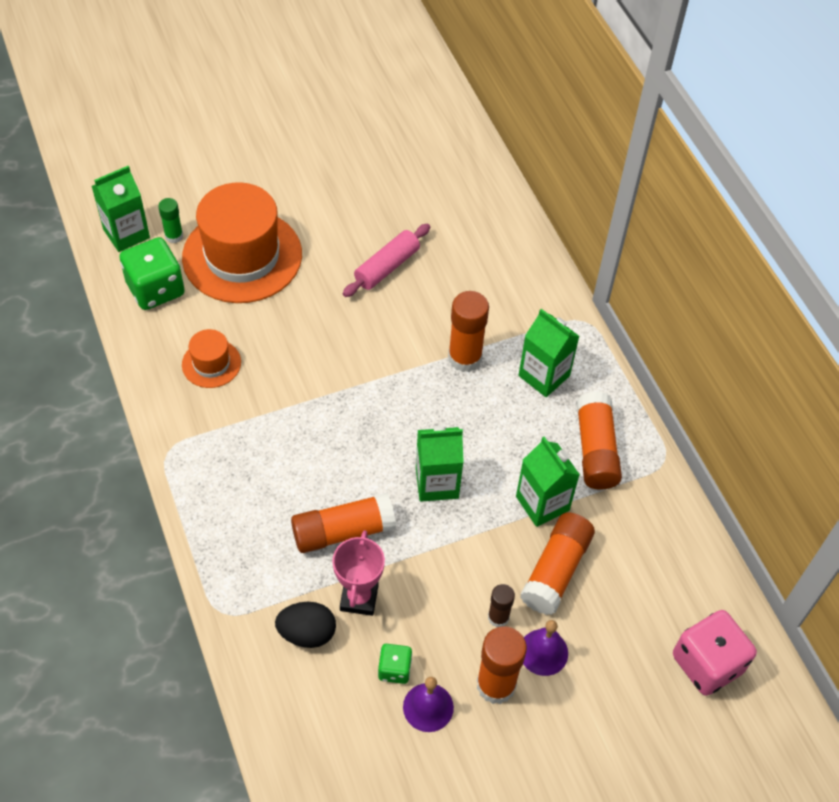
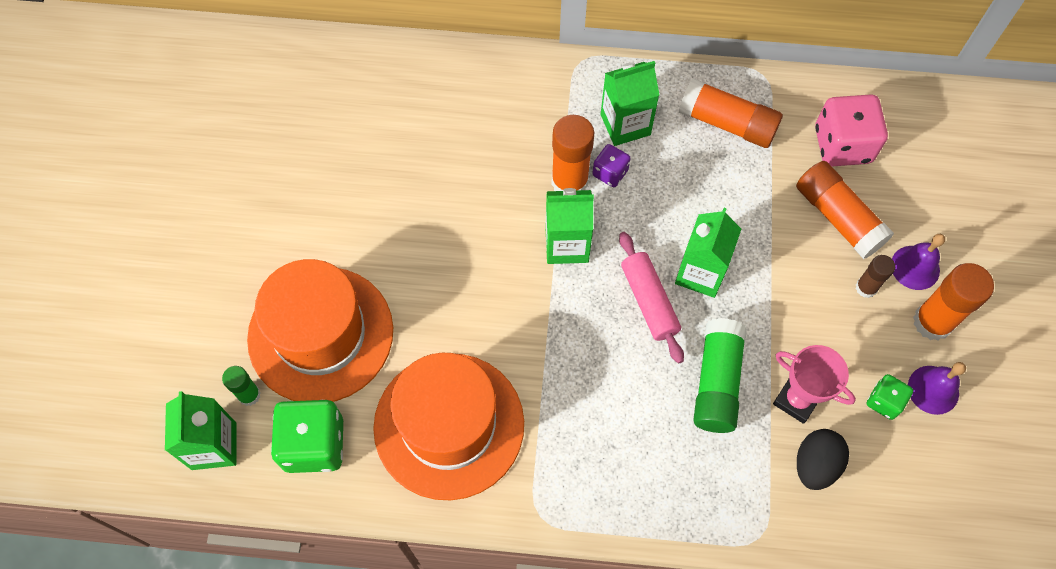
camera: 60 degrees left, 10 degrees up
(211, 363) = (449, 425): orange hat -> orange hat, size x2.14
(343, 531) = (717, 382): orange glue stick -> green glue stick
(387, 267) = (418, 200): pink rolling pin -> pink rolling pin (649, 301)
(491, 382) = (610, 173): none -> purple dice
(542, 503) = (764, 194): green carton -> green carton (567, 244)
(707, 664) = (974, 147): pink dice -> pink dice (842, 145)

